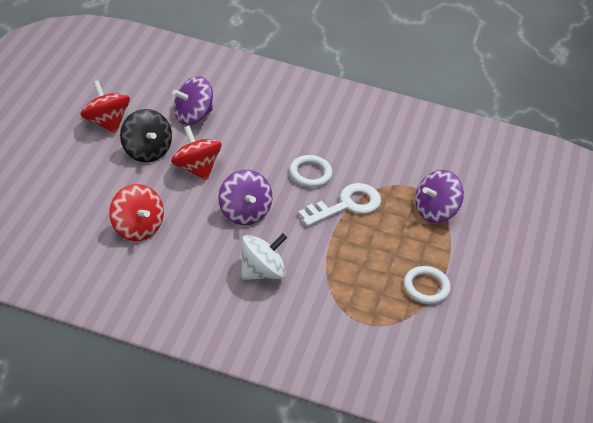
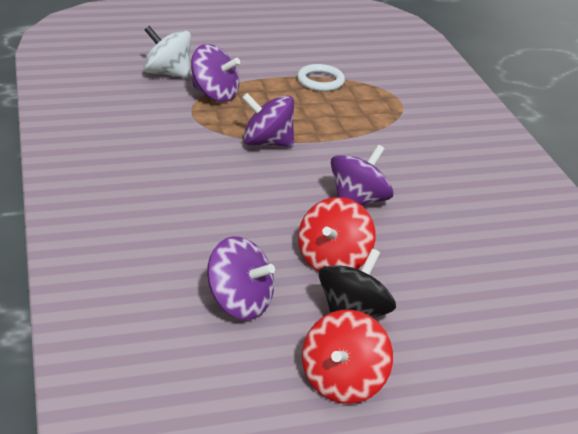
camera: 120 degrees left, 10 degrees down
(137, 227) = (476, 265): red spinning top -> none
(262, 272) = (419, 165): white spinning top -> white spinning top (167, 73)
(310, 173) = (244, 177): white ring -> none
(346, 205) = (266, 142): white key -> purple spinning top

